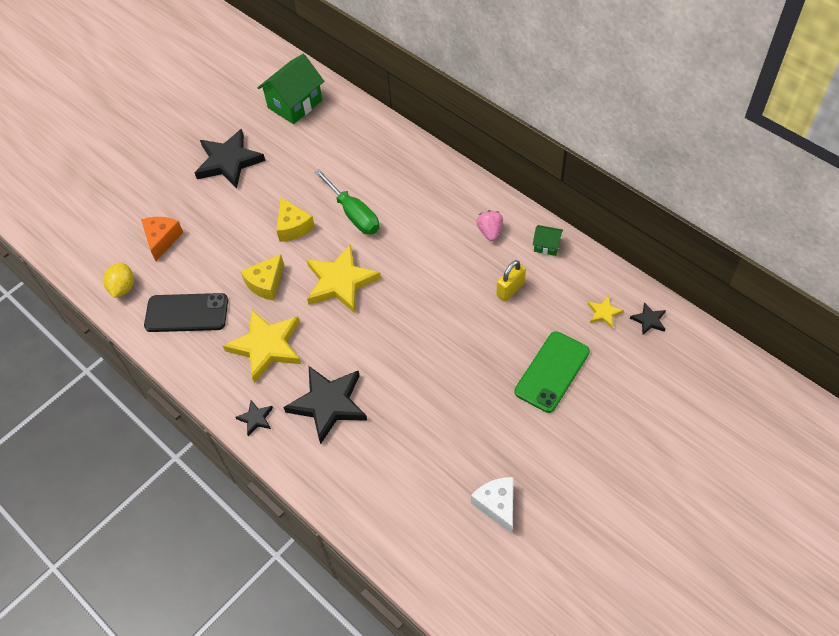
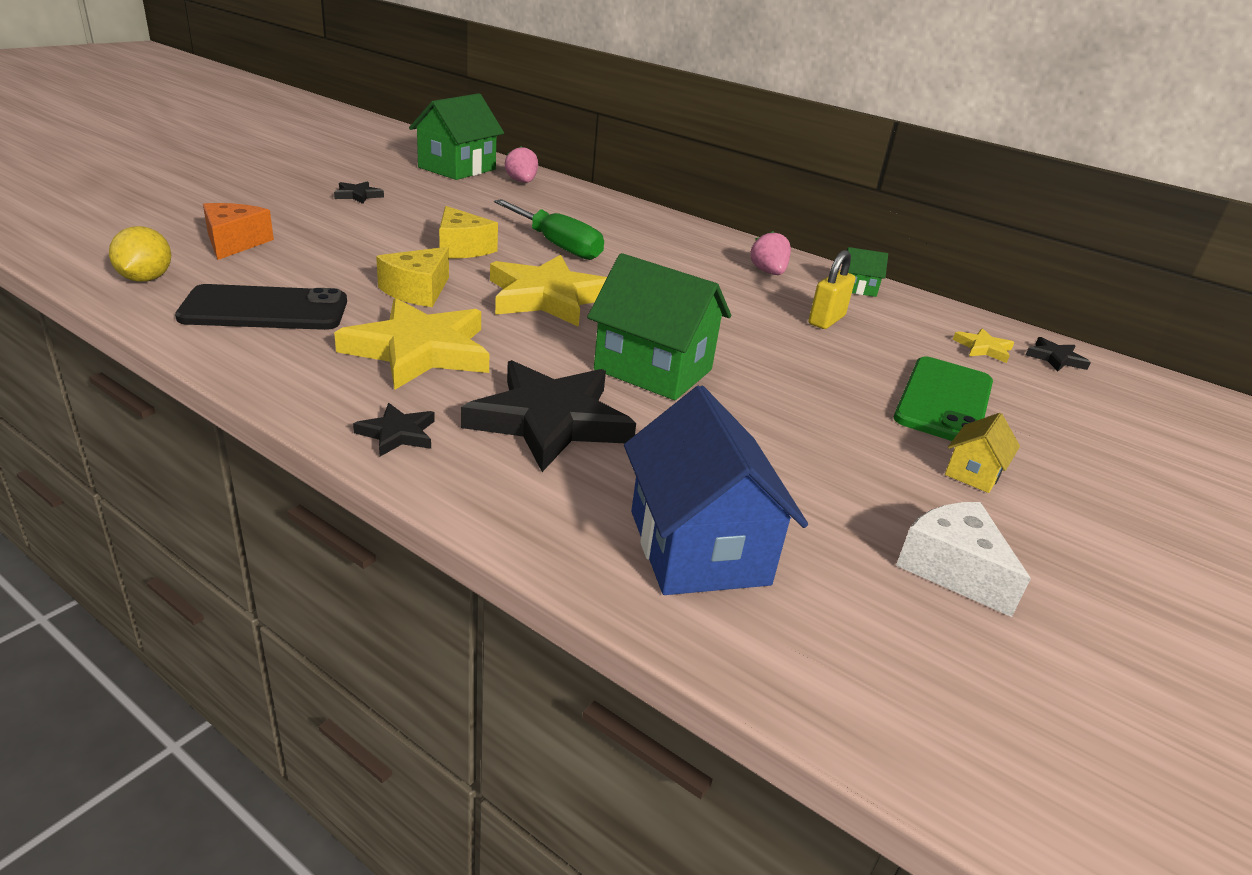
camera: 15 degrees left, 25 degrees down
(229, 161) = (358, 195): black star -> black star, size x0.45
(339, 118) = (522, 182): none -> pink strawberry
(383, 493) = (698, 547): none -> blue house
(389, 354) = (653, 370): none -> green house
(539, 436) = (973, 473): none -> yellow house

